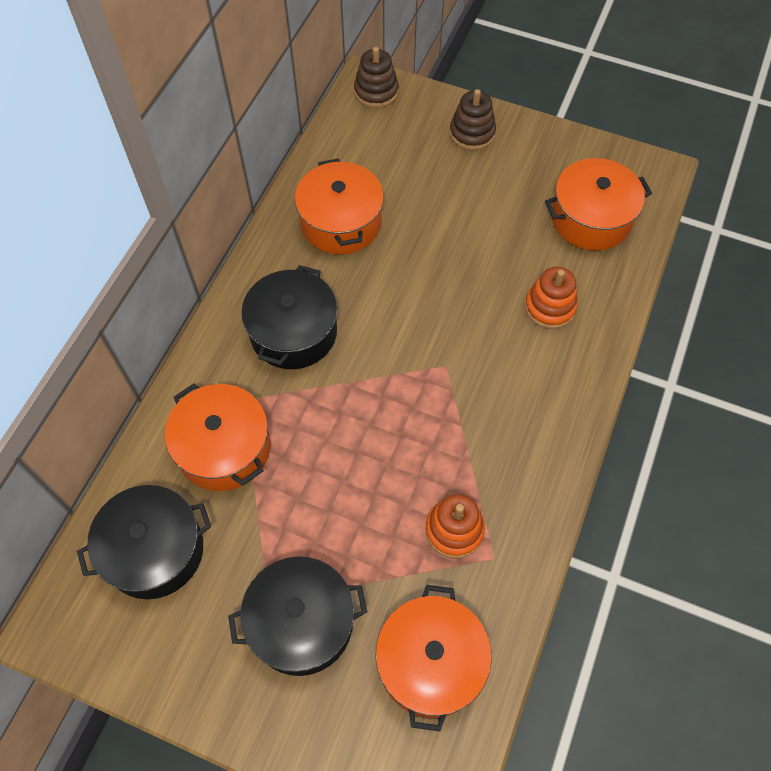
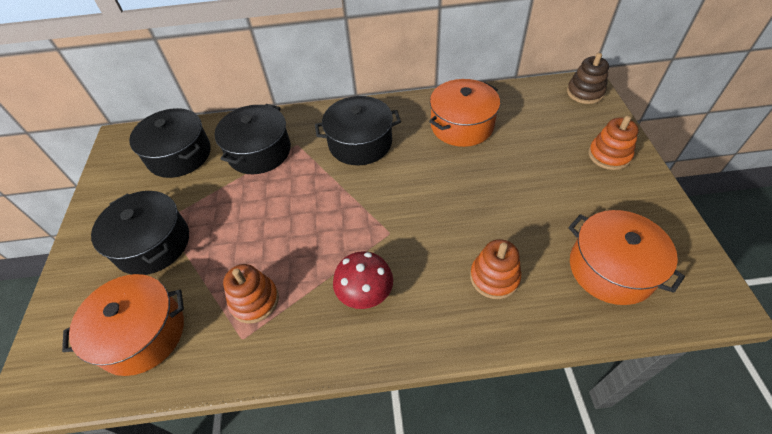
camera: 65 degrees right, 10 degrees down
(224, 448) = (259, 152): orange pot -> black pot
(472, 133) = (609, 155): brown stacking toy -> orange stacking toy
(504, 422) = (365, 293): none -> red mushroom

